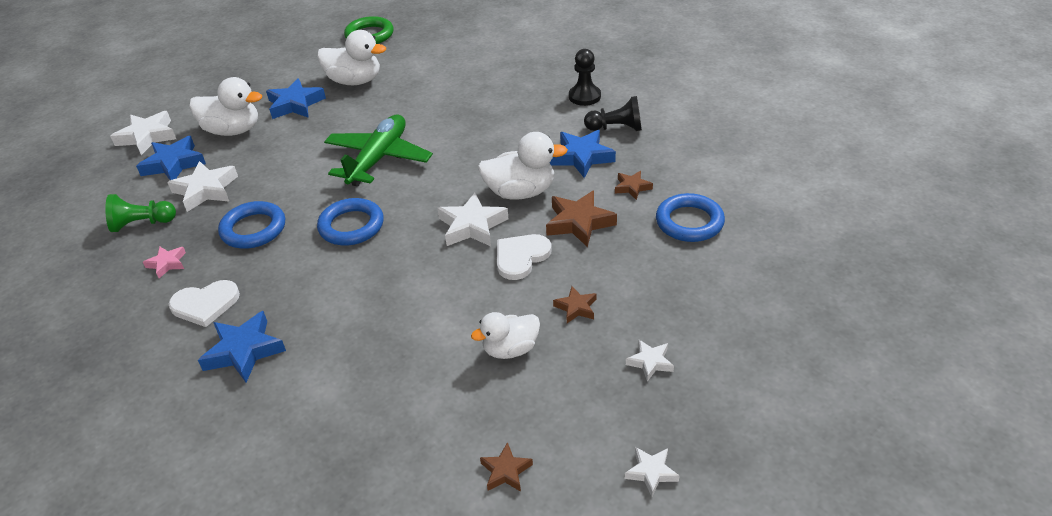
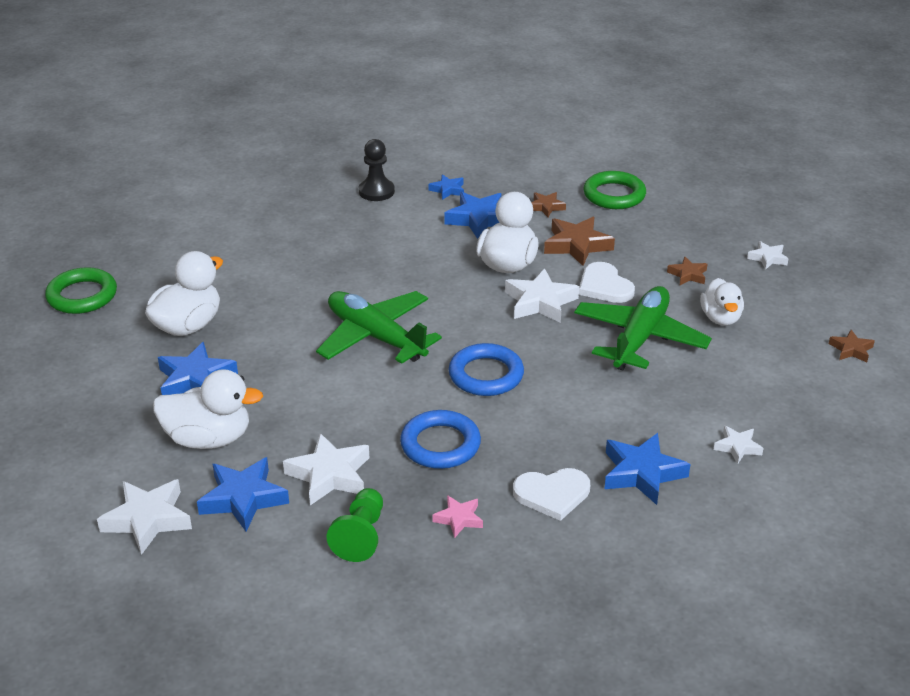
camera: 70 degrees left, 5 degrees down
(205, 304) = (552, 494): white heart -> white heart turned 75 degrees clockwise
(233, 130) = (208, 439): white duck -> white duck turned 60 degrees clockwise
(446, 301) = (639, 338): none -> green plane
(616, 128) = (448, 190): black pawn -> blue star
(651, 472) = (874, 287): white star -> white star (737, 447)
(689, 222) = (614, 195): blue ring -> green ring

